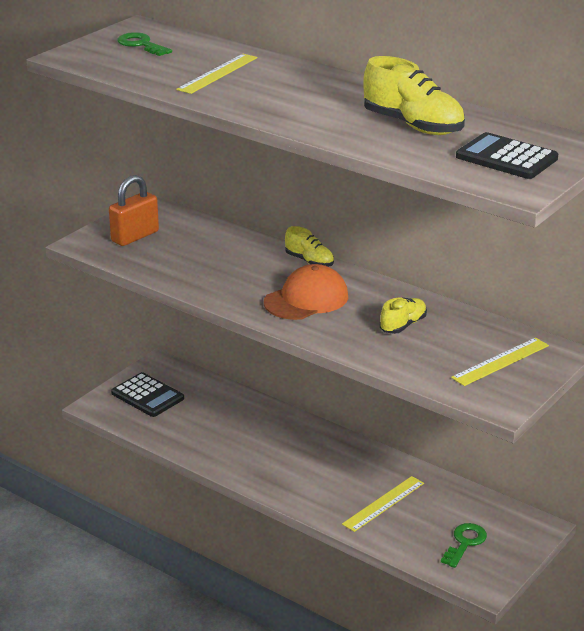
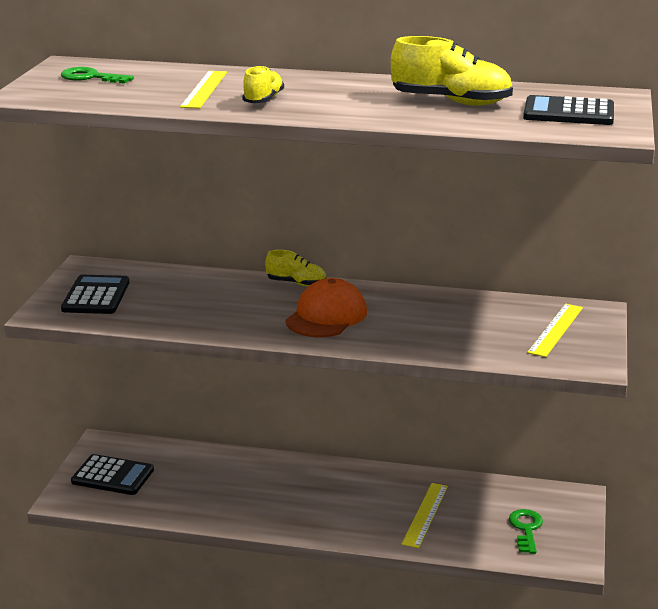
camera: 25 degrees left, 5 degrees down
(135, 236) = (96, 296): orange padlock -> black calculator
(403, 325) = (439, 319): yellow shoe -> yellow shoe (263, 100)

